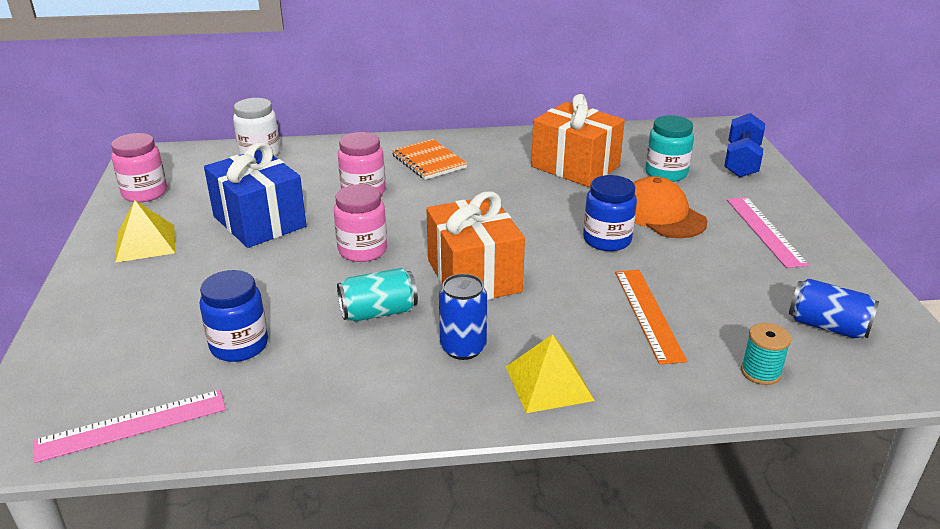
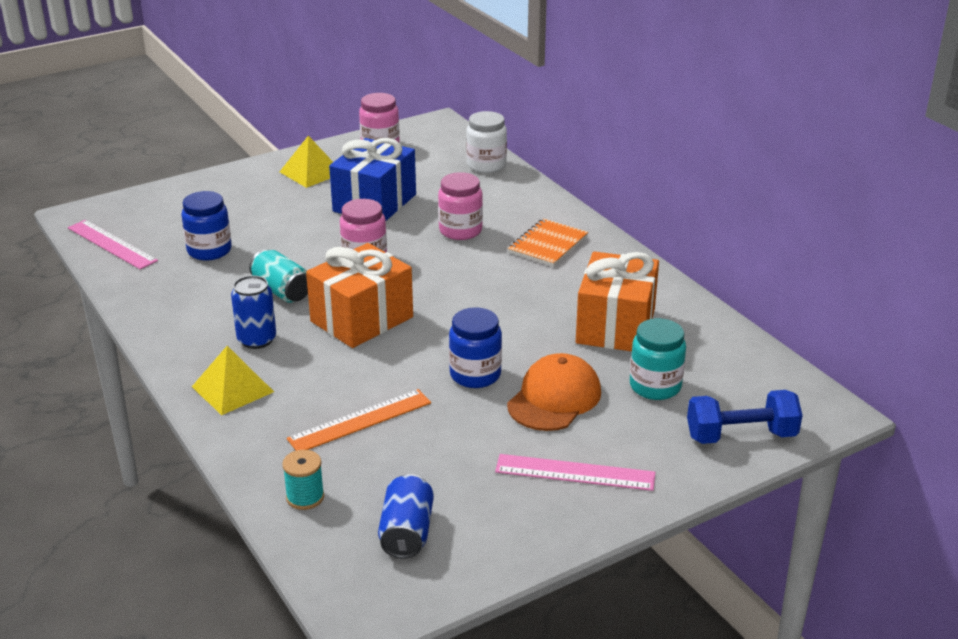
camera: 65 degrees right, 0 degrees up
(765, 231) = (575, 473): pink ruler -> pink ruler turned 45 degrees clockwise

